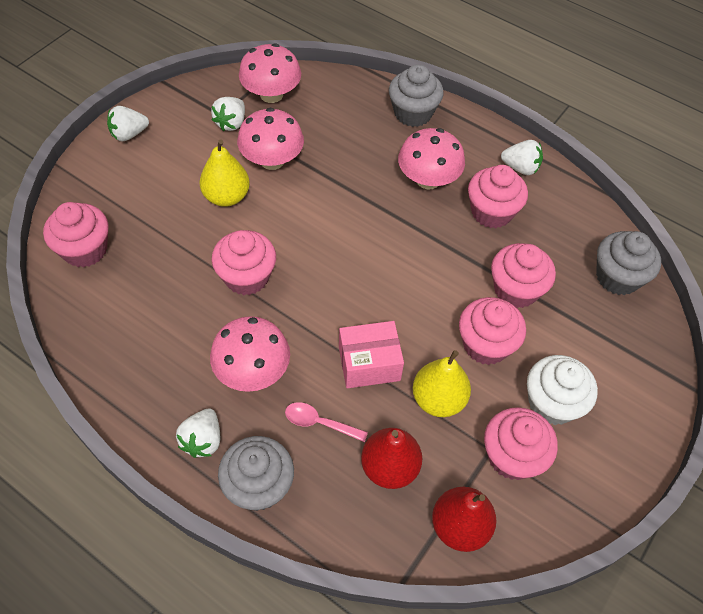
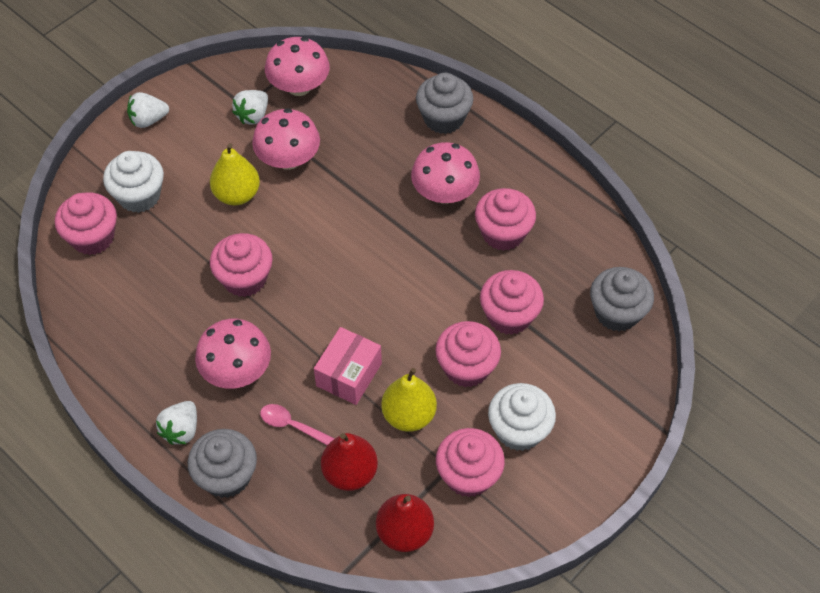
camera: 10 degrees right, 0 degrees up
(128, 206) = (139, 196): none -> white cupcake
(369, 363) = (349, 374): pink box -> pink box turned 60 degrees counterclockwise
(520, 168) = (544, 188): white strawberry -> none

